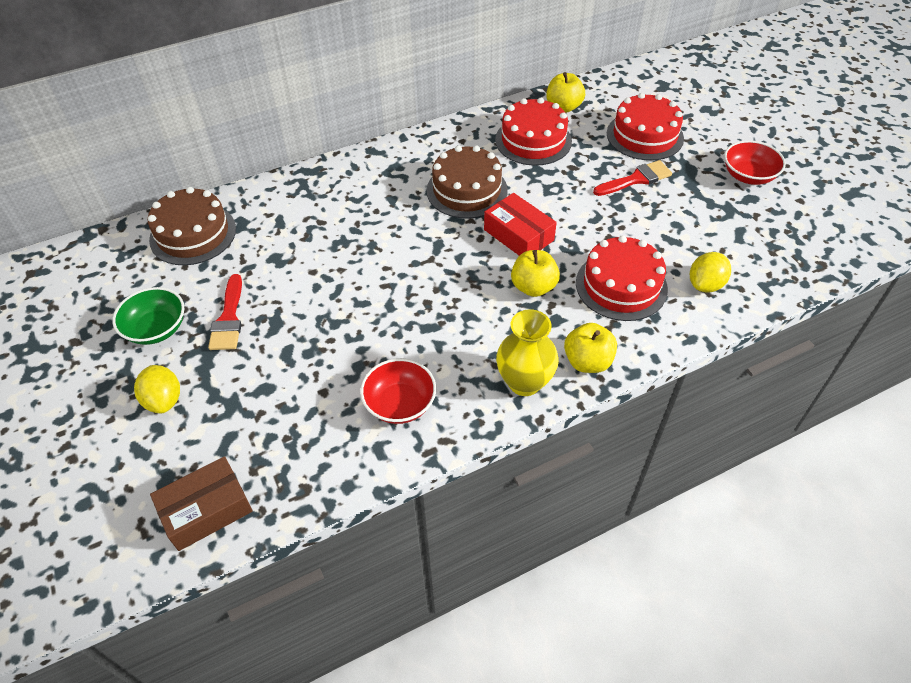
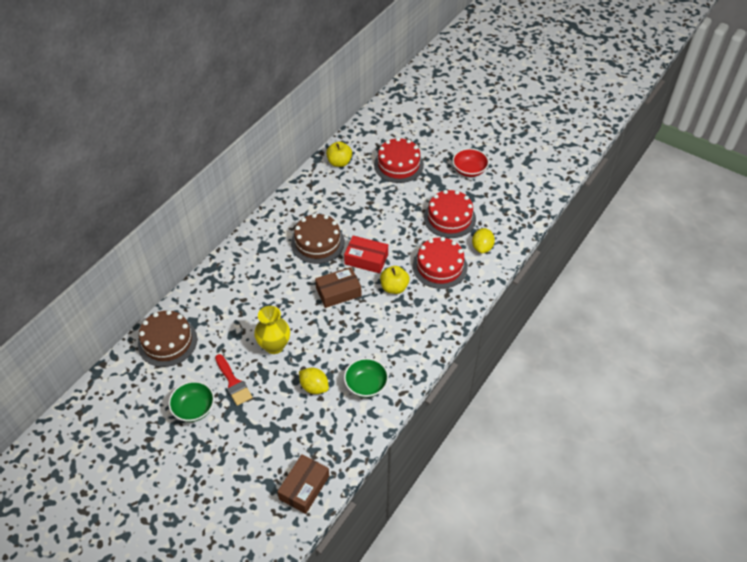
camera: 30 degrees left, 0 degrees up
(164, 400) = (233, 445): yellow lemon -> yellow lemon (314, 387)
(400, 404) = (366, 385): red bowl -> green bowl
(450, 262) = (338, 292): none -> brown box
(524, 382) = (422, 343): yellow vase -> yellow vase (274, 346)
(533, 140) = (335, 193): red cake -> red cake (449, 218)
(587, 361) = (447, 317): yellow apple -> none
(636, 179) = (410, 196): red brush -> none

